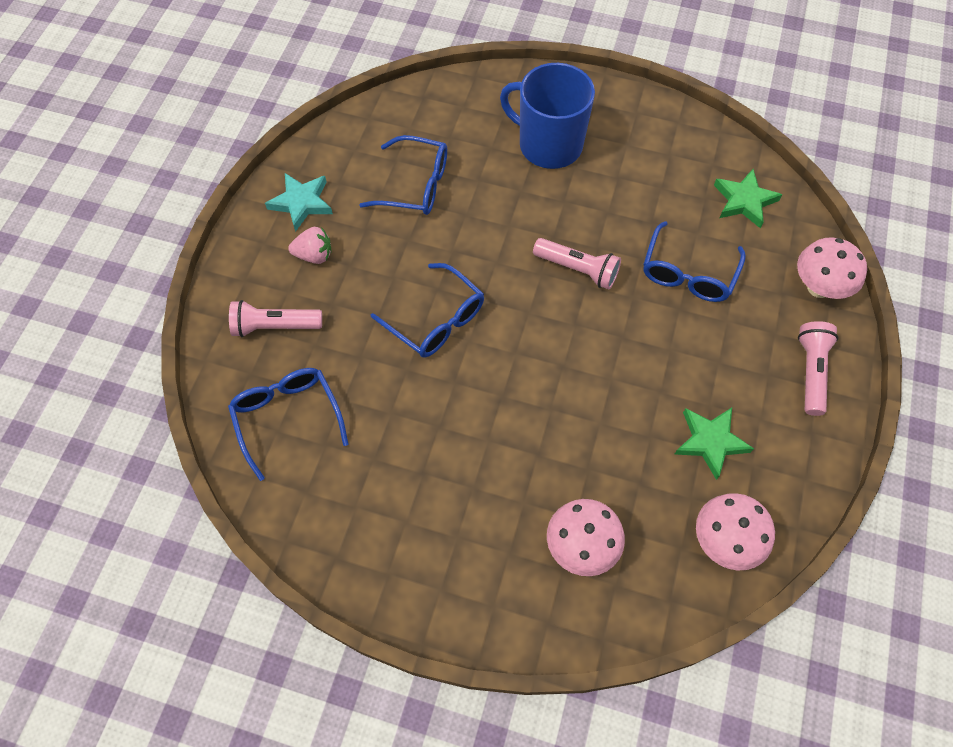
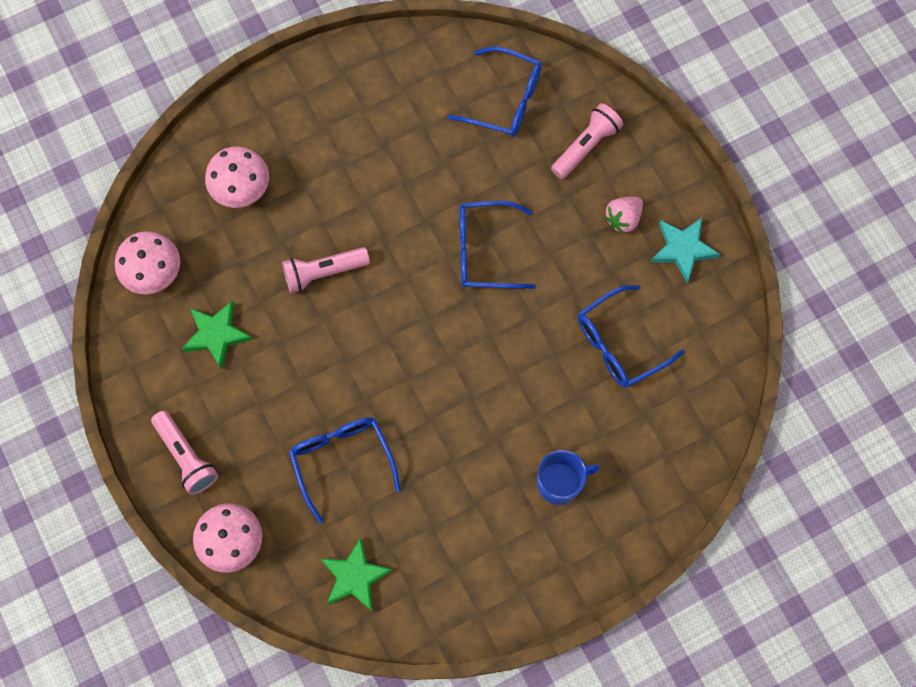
camera: 135 degrees right, 10 degrees up
(548, 145) = (560, 483): blue mug -> blue mug, size x0.61
(577, 269) = (426, 386): pink flashlight -> pink flashlight (323, 272)

